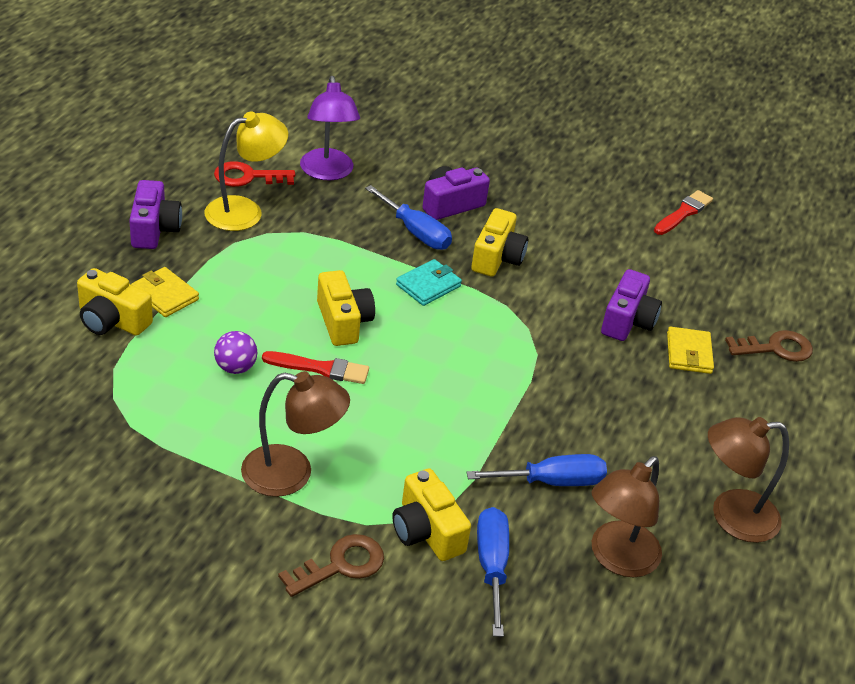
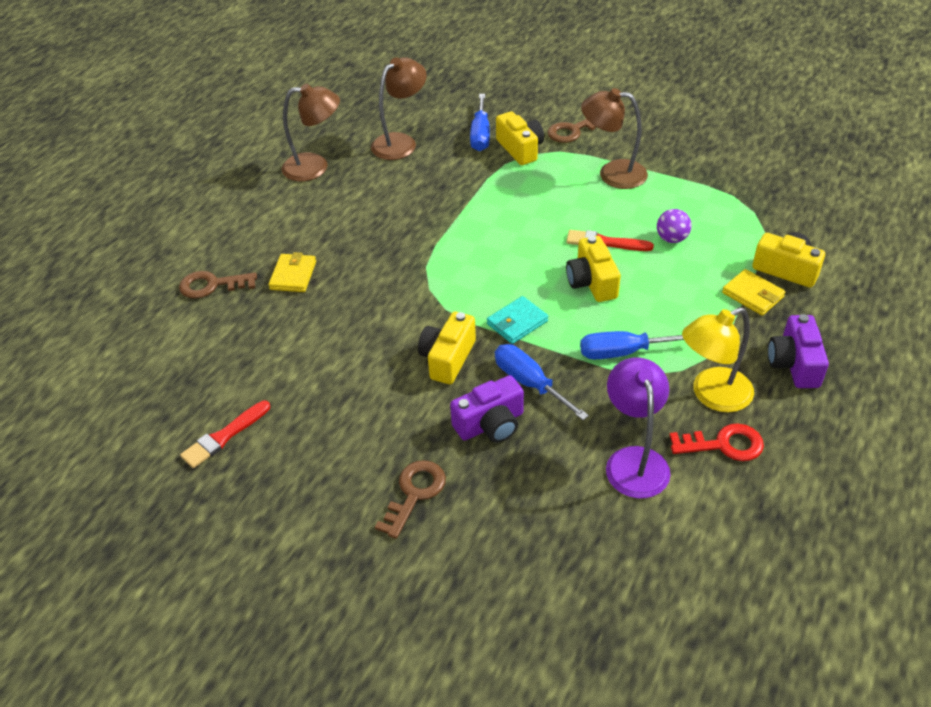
camera: 170 degrees left, 5 degrees up
(509, 166) = (414, 493): none -> brown key
(552, 482) = (433, 179): blue screwdriver -> blue screwdriver (623, 352)
(627, 321) = (337, 301): purple camera -> none

